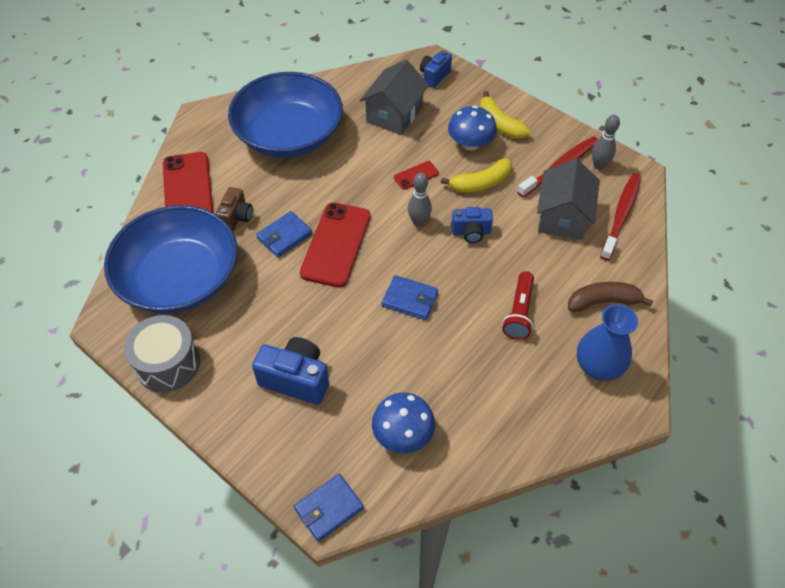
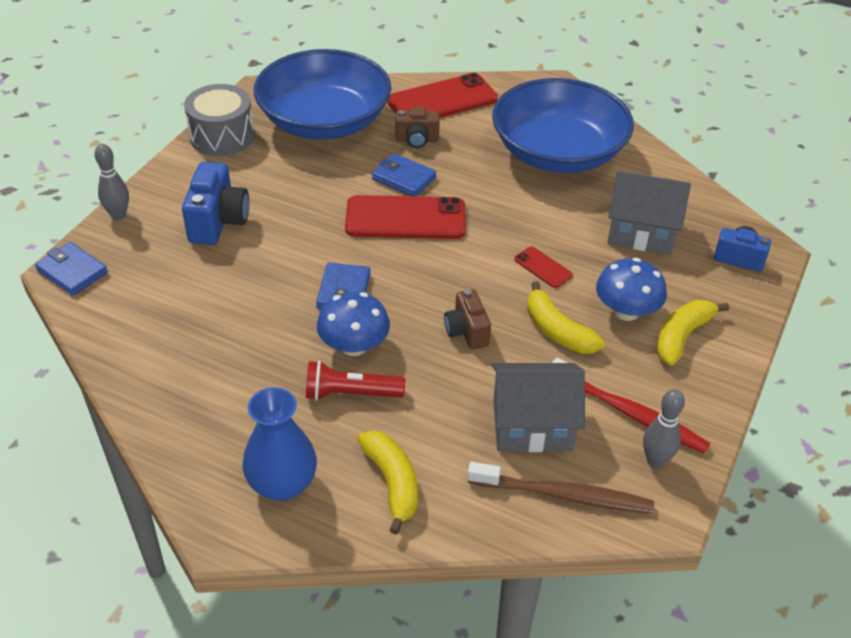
camera: 75 degrees right, 10 degrees down
(403, 434) = (161, 312): blue mushroom -> blue mushroom (354, 346)
(419, 222) = (465, 281): grey bowling pin -> grey bowling pin (118, 215)
(471, 232) = (466, 331): blue camera -> brown camera
(603, 302) = (392, 483): brown banana -> yellow banana
(621, 215) = (563, 495): red toothbrush -> brown toothbrush

